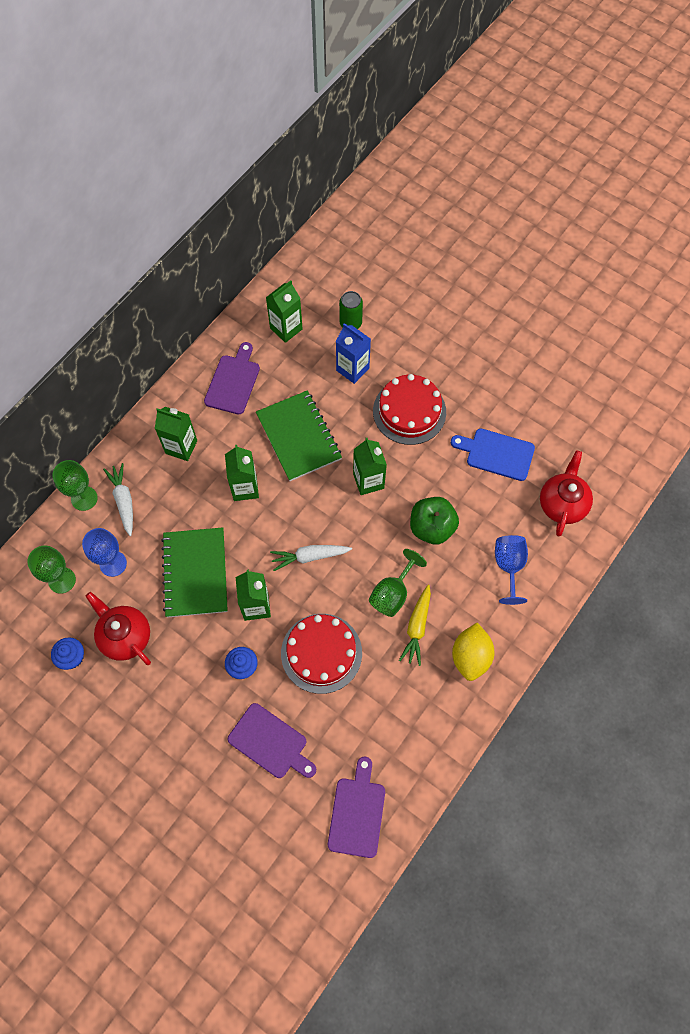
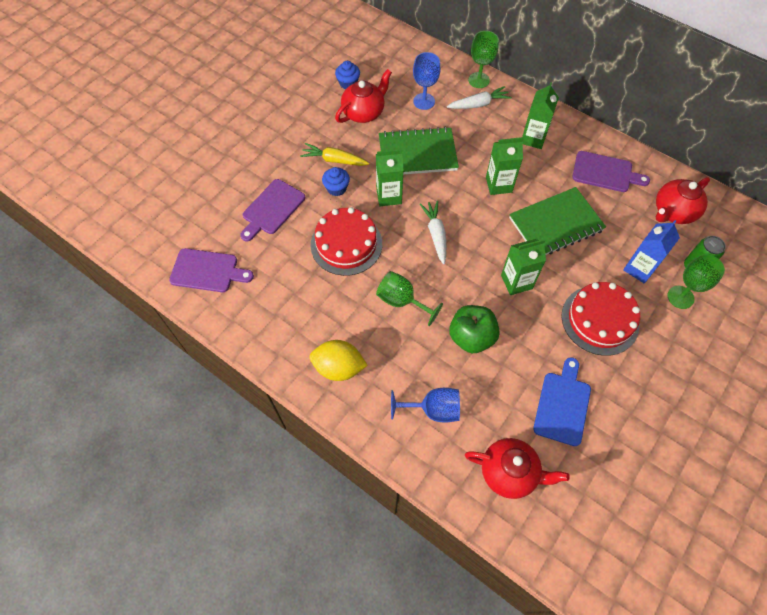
camera: 90 degrees right, 5 degrees down
(62, 580) = (409, 73): green goblet -> green goblet (680, 297)
(286, 329) = (673, 212): green carton -> red teapot
(417, 627) = (368, 321): yellow carrot -> yellow carrot (334, 160)

